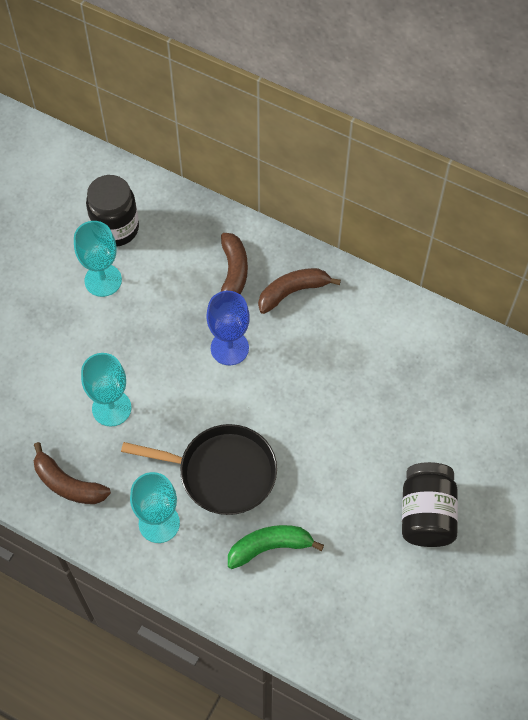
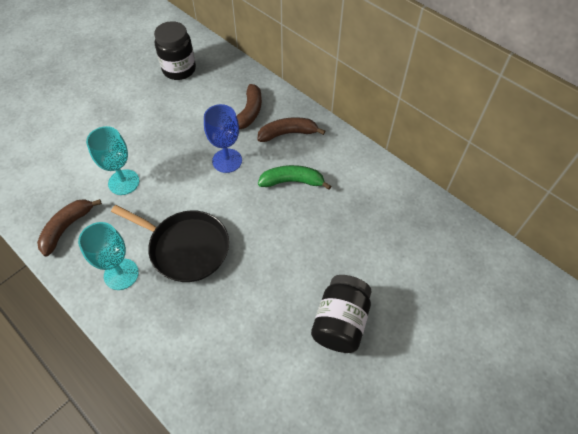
camera: 15 degrees right, 5 degrees down
(68, 484) = (67, 228): brown banana -> brown banana turned 75 degrees clockwise
(103, 280) = (156, 99): turquoise goblet -> none
(270, 547) = (200, 316): green banana -> green banana (292, 181)

